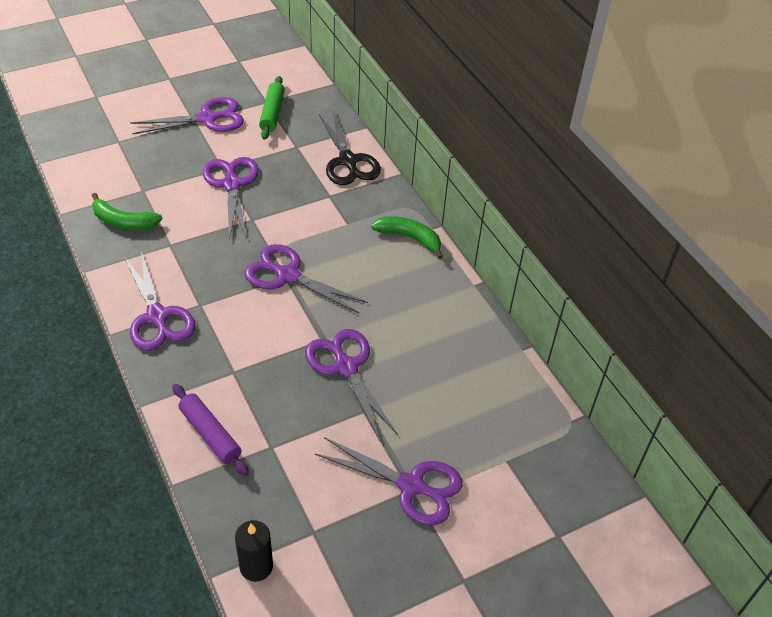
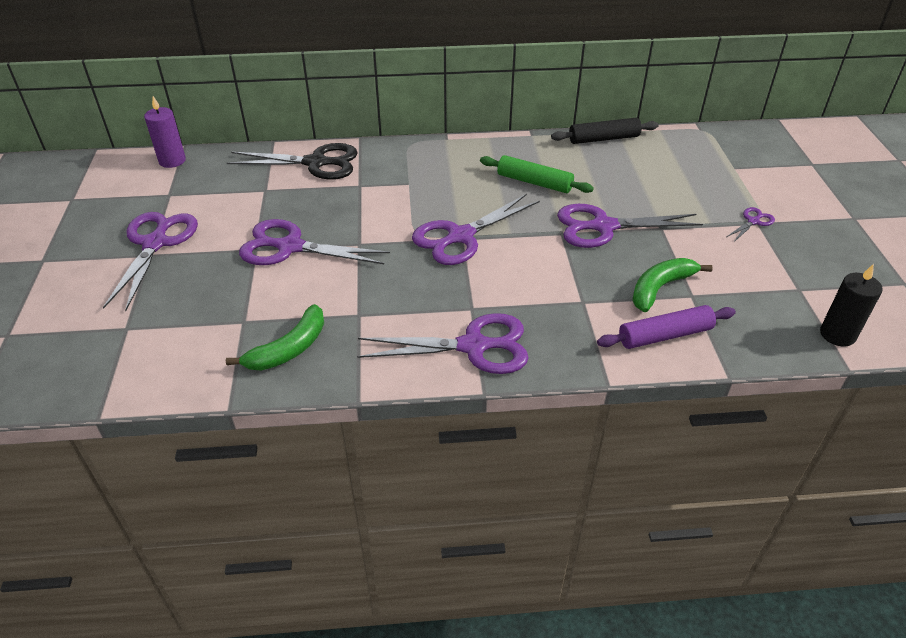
camera: 65 degrees left, 5 degrees down
(272, 113) = (193, 194): green rolling pin -> green rolling pin (534, 182)
(309, 86) = (172, 161): none -> purple candle
(410, 238) = (452, 153): green banana -> green banana (660, 288)
(411, 485) = (753, 221): purple scissors -> purple scissors, size x0.46
(500, 341) = (603, 139): none -> black rolling pin

